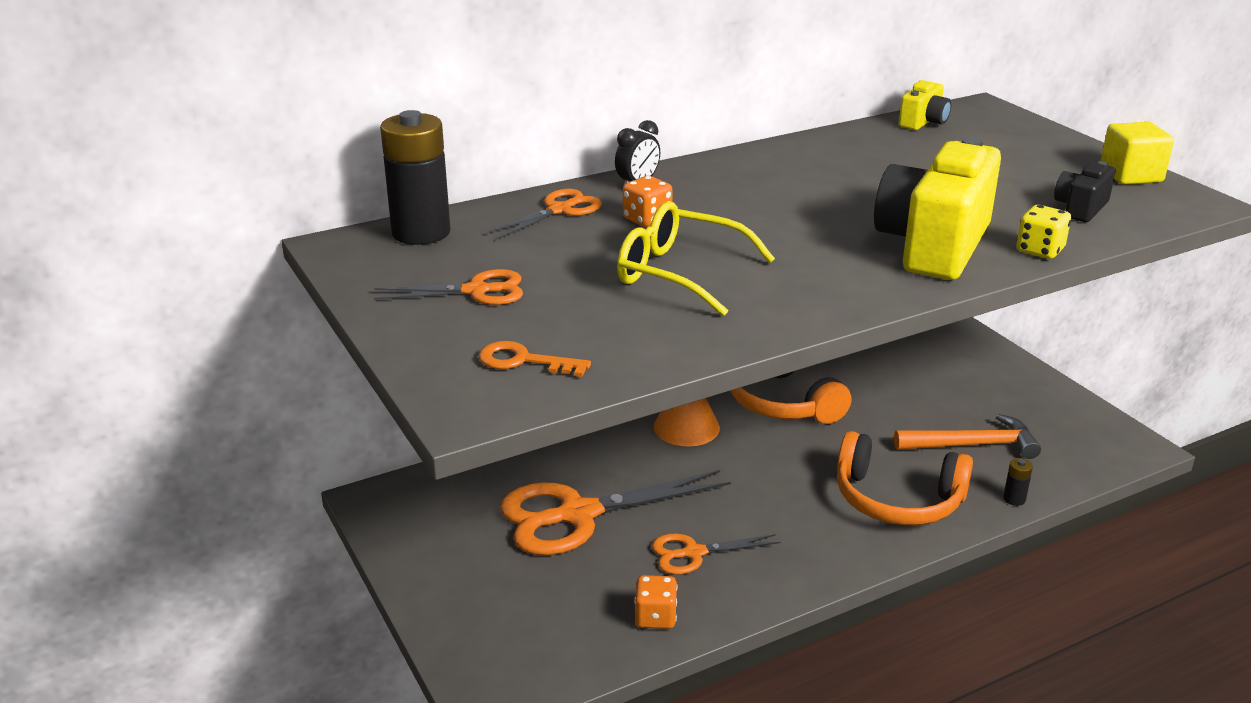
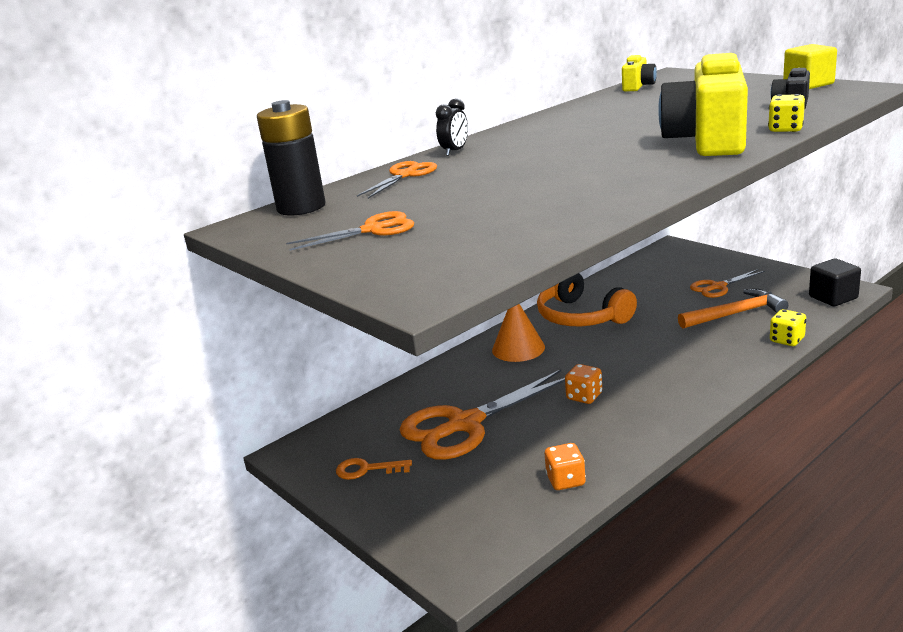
camera: 10 degrees left, 5 degrees down
(523, 361) = (445, 261): orange key -> orange key (366, 469)
(647, 219) = (478, 167): orange dice -> orange dice (584, 396)
(679, 273) = (529, 190): yellow glasses -> none
(693, 553) = (571, 429): orange scissors -> orange scissors (718, 287)
(897, 499) = (703, 359): orange headphones -> none
(1014, 499) = (787, 340): black battery -> yellow dice
(1108, 452) = (833, 297): none -> black cube

